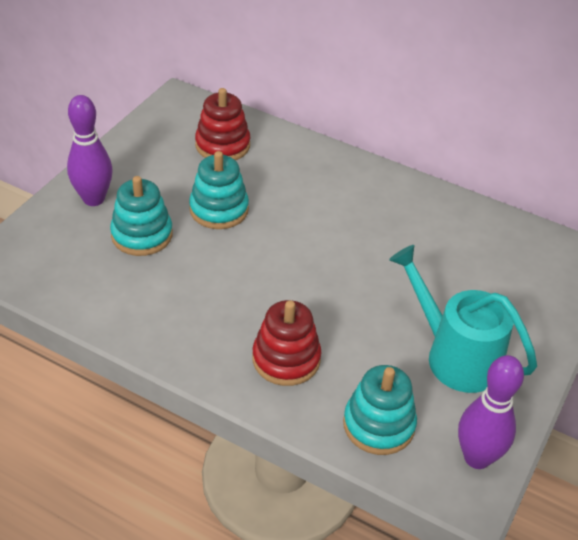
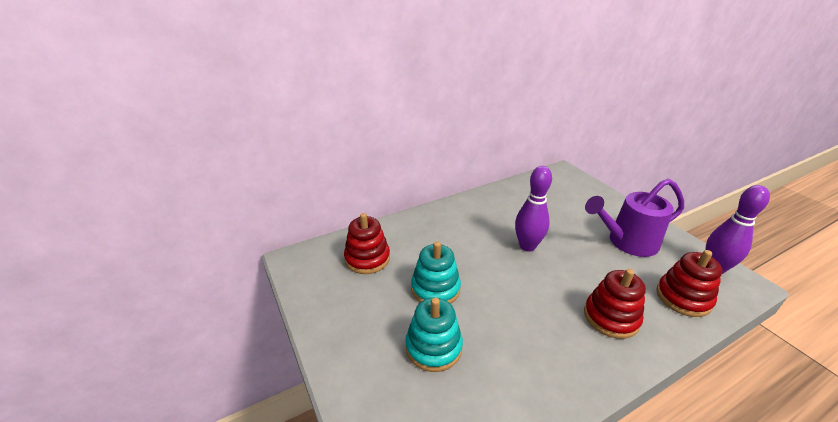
camera: 55 degrees left, 10 degrees down
(93, 199) = (364, 363): purple bowling pin -> purple bowling pin (527, 246)
(378, 425) = (683, 298): turquoise stacking toy -> red stacking toy
(454, 355) = (626, 242): turquoise watering can -> purple watering can

